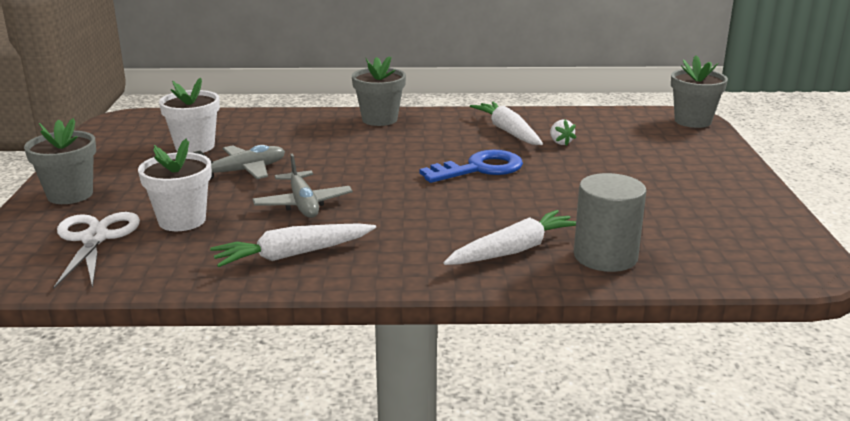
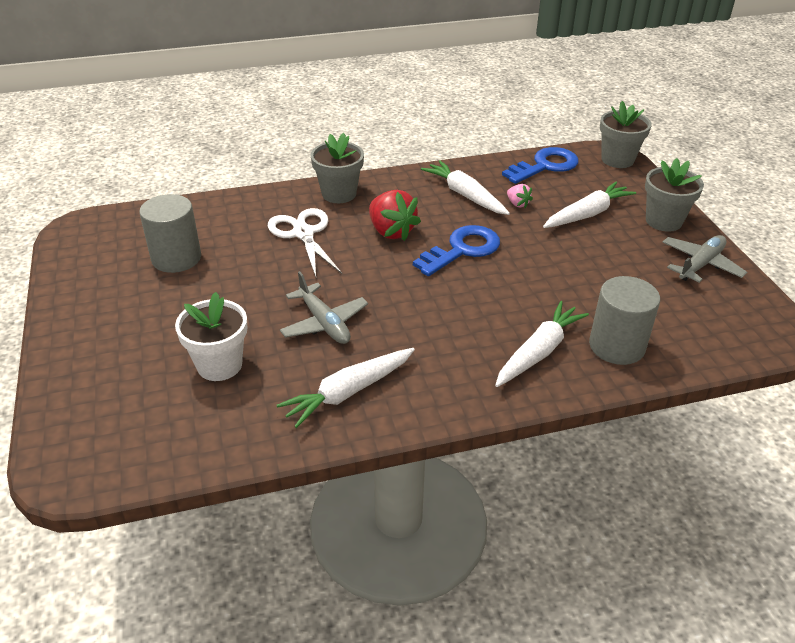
camera: 15 degrees left, 15 degrees up
(70, 195) = (85, 347): grey flower pot -> grey flower pot (663, 221)
(95, 238) = (146, 405): white scissors -> white scissors (303, 233)
(195, 146) = (176, 258): white flower pot -> grey cylinder
(243, 171) = (243, 286): grey plane -> grey plane (700, 264)
(414, 149) = (391, 231): none -> red strawberry
(560, 142) = (517, 204): white strawberry -> pink strawberry
(608, 119) = (545, 166): none -> blue key
(633, 157) = (587, 214): none -> white carrot

